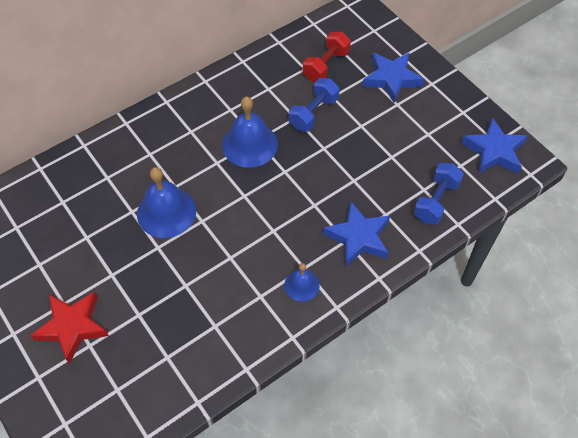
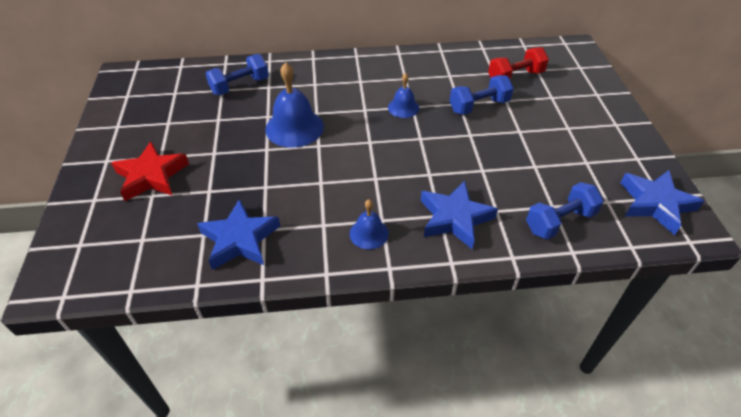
camera: 30 degrees right, 10 degrees down
(77, 189) = (240, 86): none -> blue dumbbell
(250, 144) = (403, 107): blue bell -> blue bell, size x0.56
(391, 79) = (575, 107): blue star -> blue star (240, 239)

